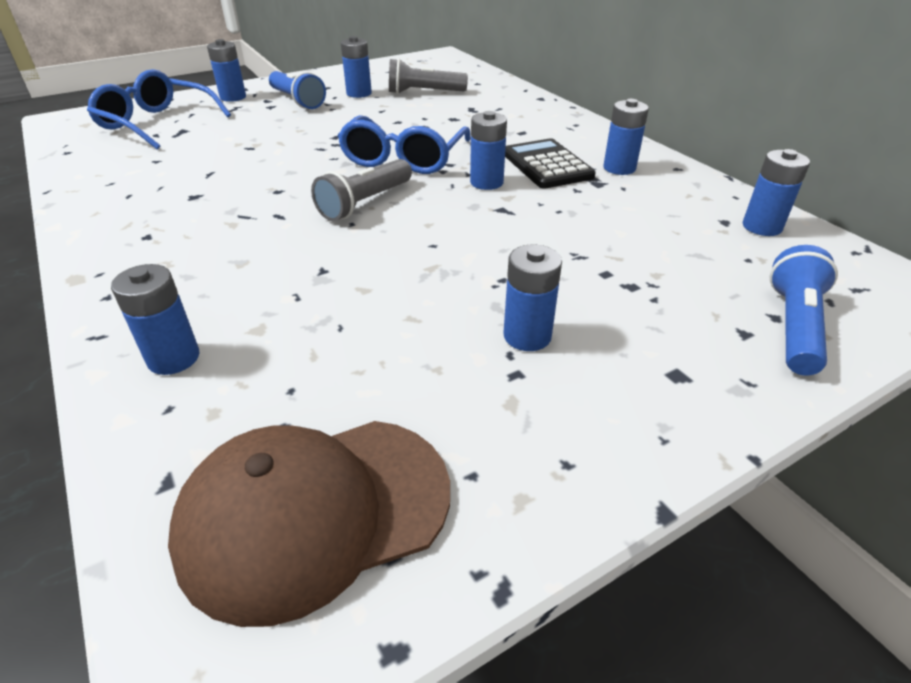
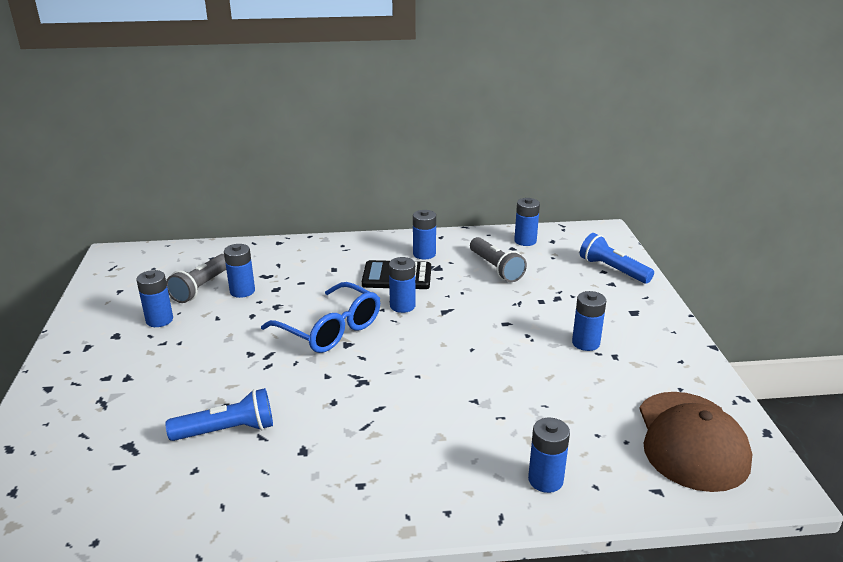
camera: 65 degrees left, 10 degrees down
(157, 123) = (84, 463): blue glasses -> none
(233, 97) = (66, 399): blue battery -> blue battery (242, 291)
(297, 101) = (133, 358): blue flashlight -> blue flashlight (227, 430)
(365, 203) = (391, 363): grey flashlight -> grey flashlight (496, 268)

